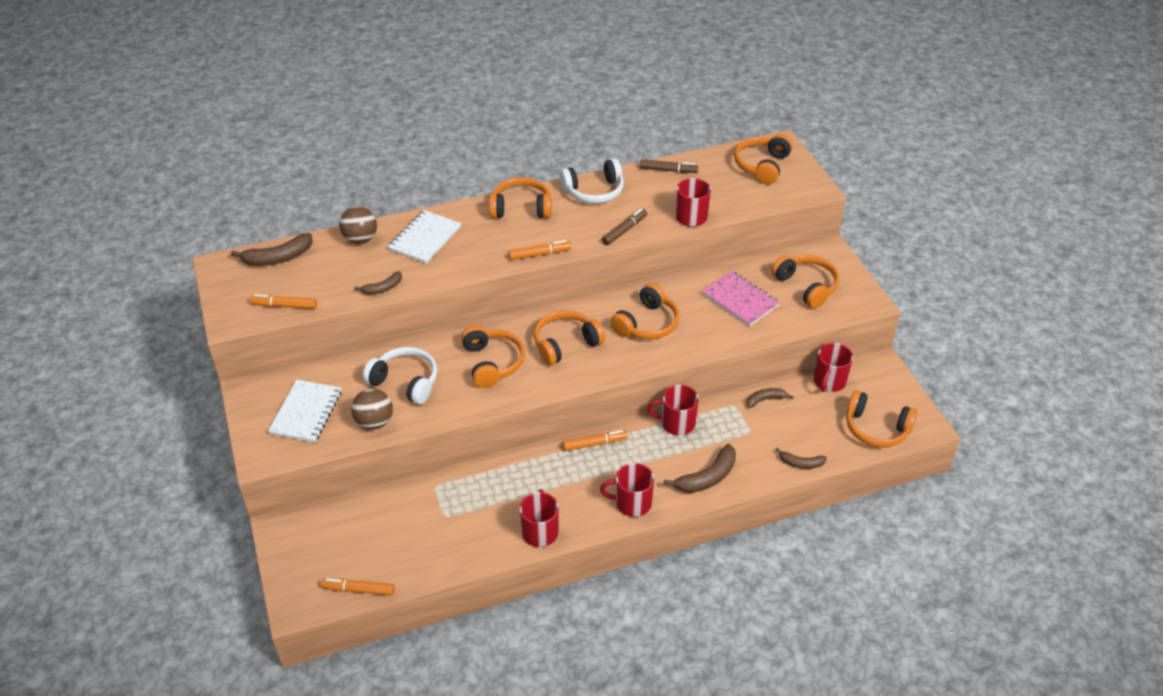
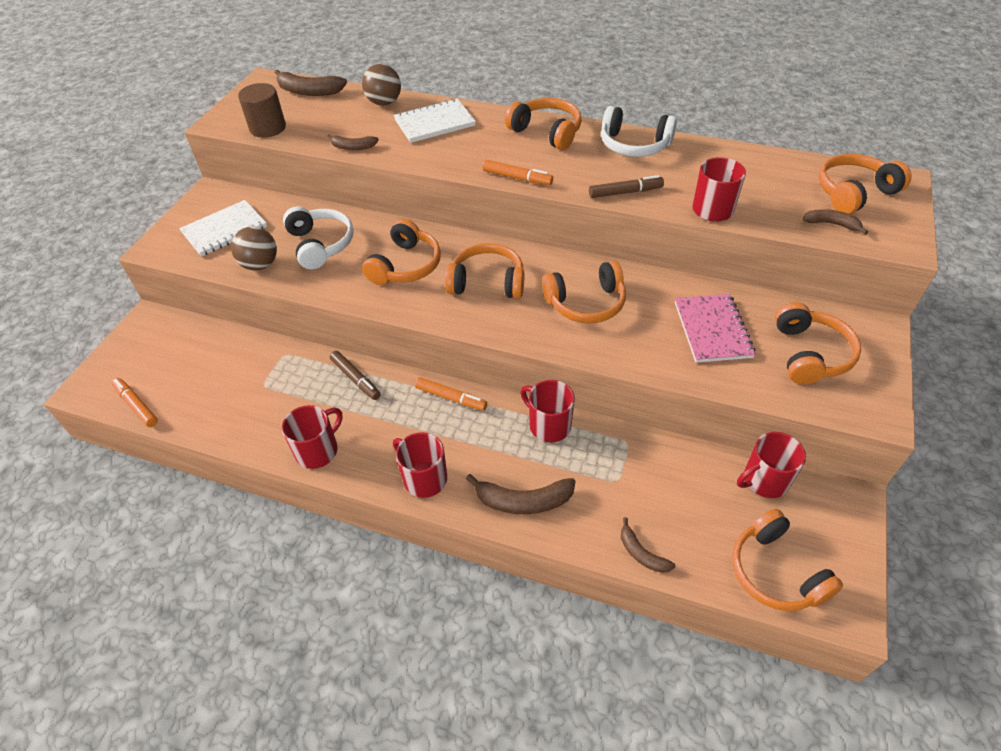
camera: 40 degrees right, 5 degrees up
(285, 306) = (268, 128): orange marker -> brown cylinder
(668, 170) = (735, 156): brown marker -> brown marker (355, 379)
(765, 400) = (668, 456): brown banana -> brown banana (831, 224)

